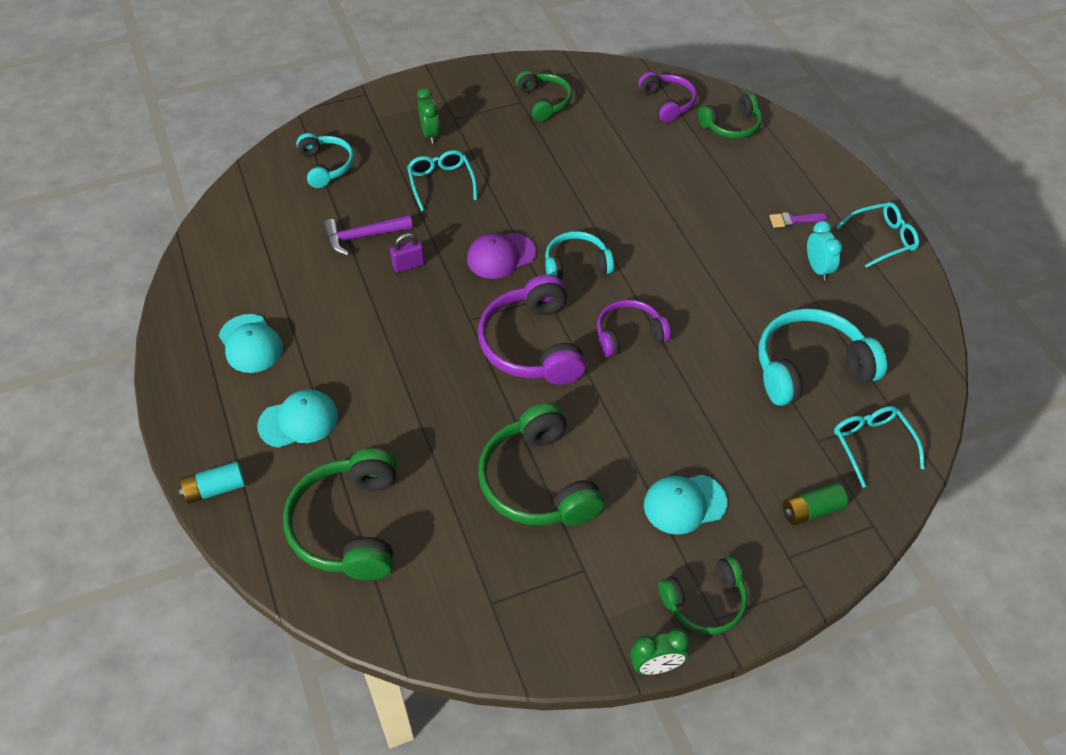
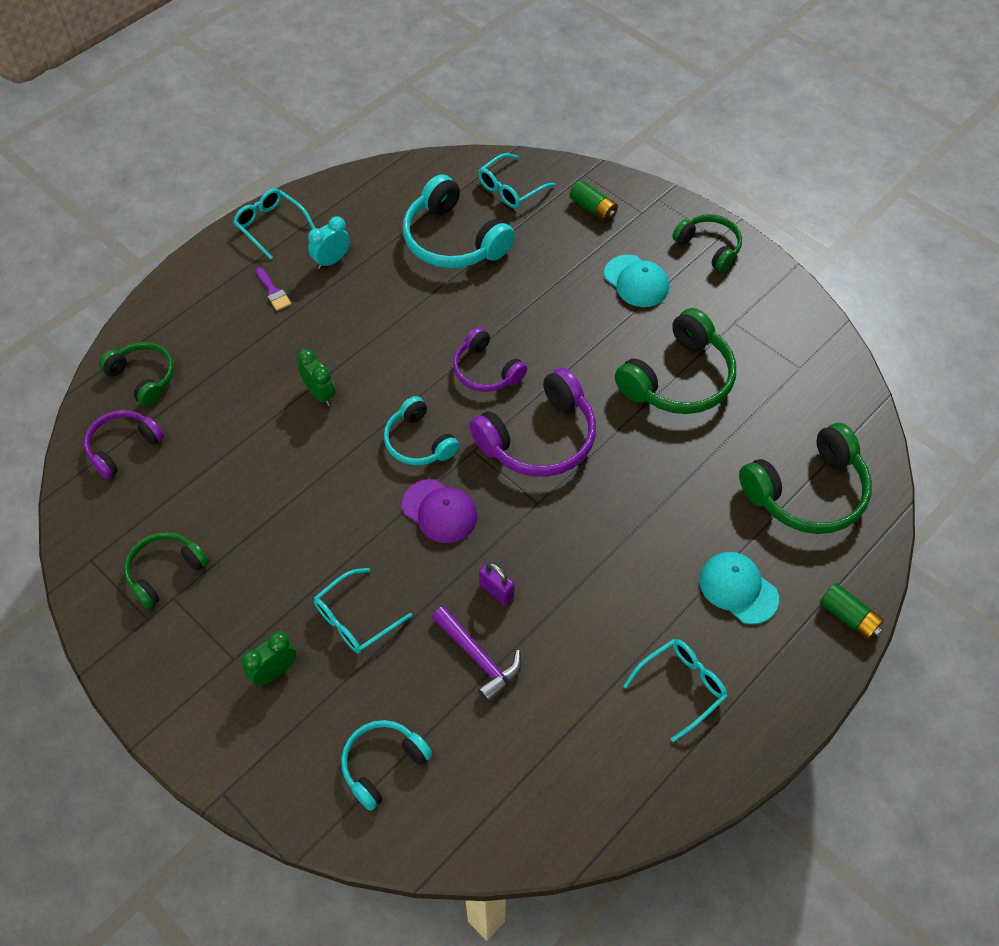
camera: 115 degrees left, 5 degrees up
(215, 489) = (848, 617): turquoise battery -> green battery
(250, 344) = (681, 687): turquoise cap -> turquoise glasses
(656, 666) = (775, 259): green clock -> green clock (320, 394)

